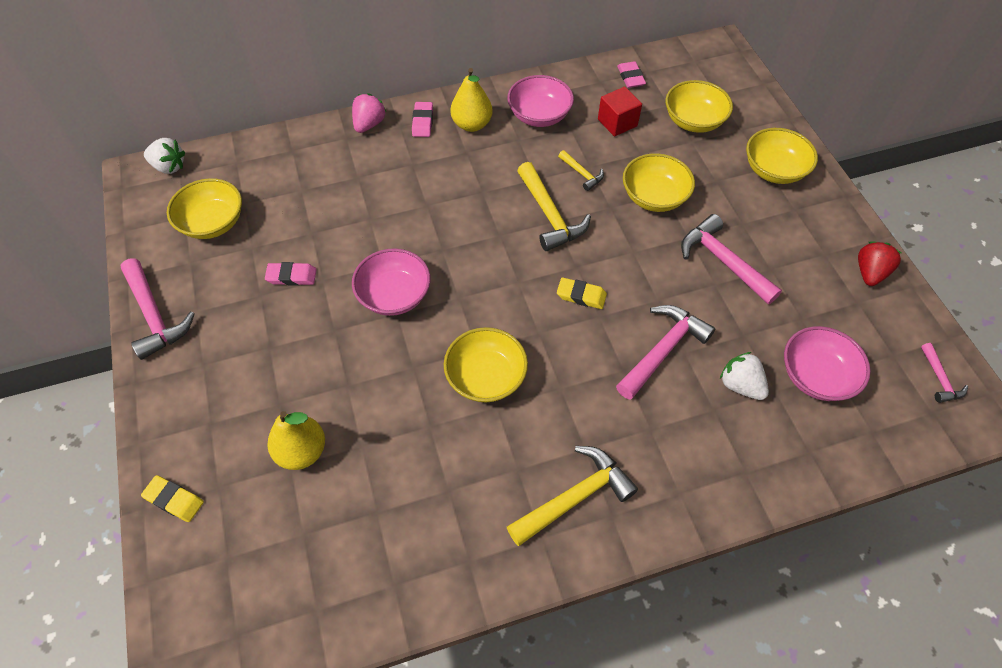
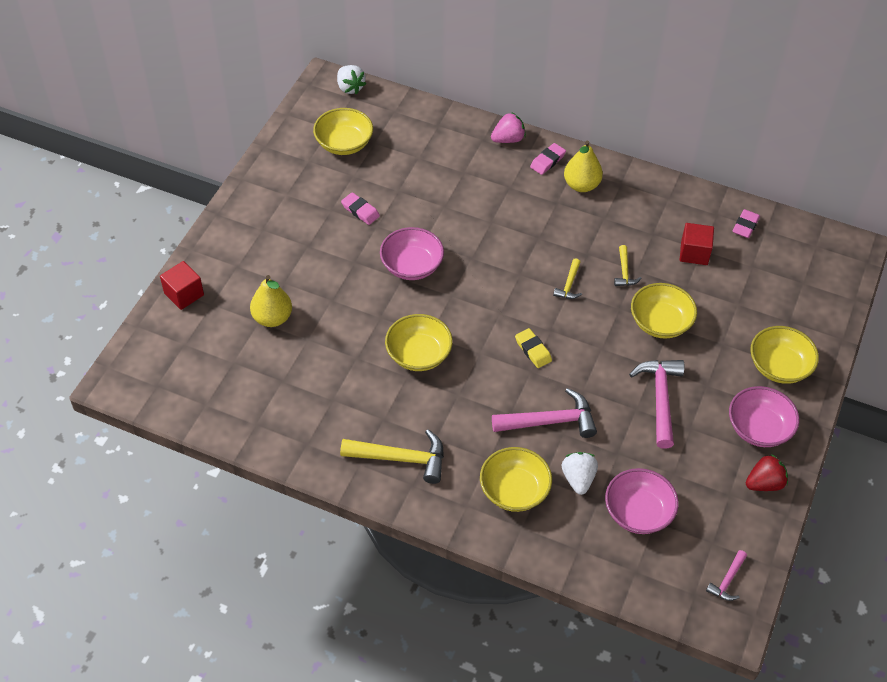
camera: 40 degrees right, 5 degrees down
(155, 316) = (260, 181): pink hammer -> none
(174, 500) = (184, 294): yellow eraser -> red cube
(539, 115) = (639, 210): pink bowl -> pink bowl (759, 428)
(550, 215) = (569, 285): yellow hammer -> yellow hammer, size x0.53
(693, 121) = (757, 290): yellow bowl -> yellow bowl (514, 490)

